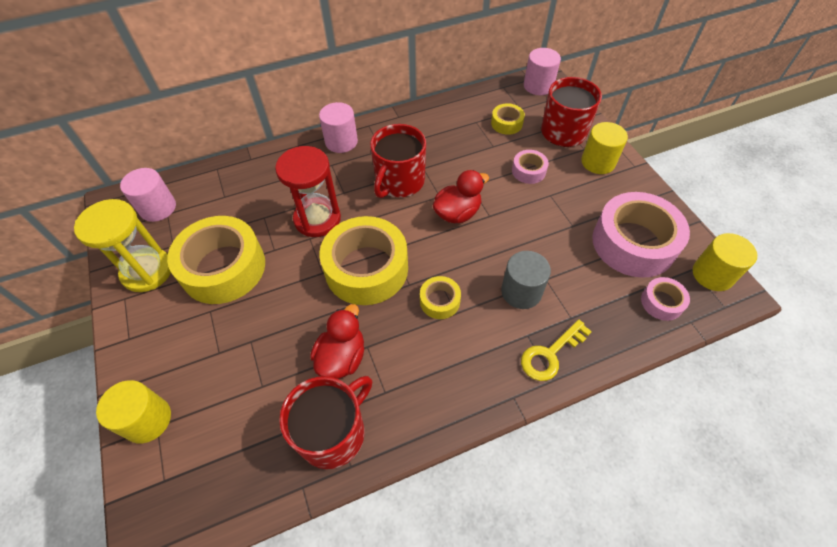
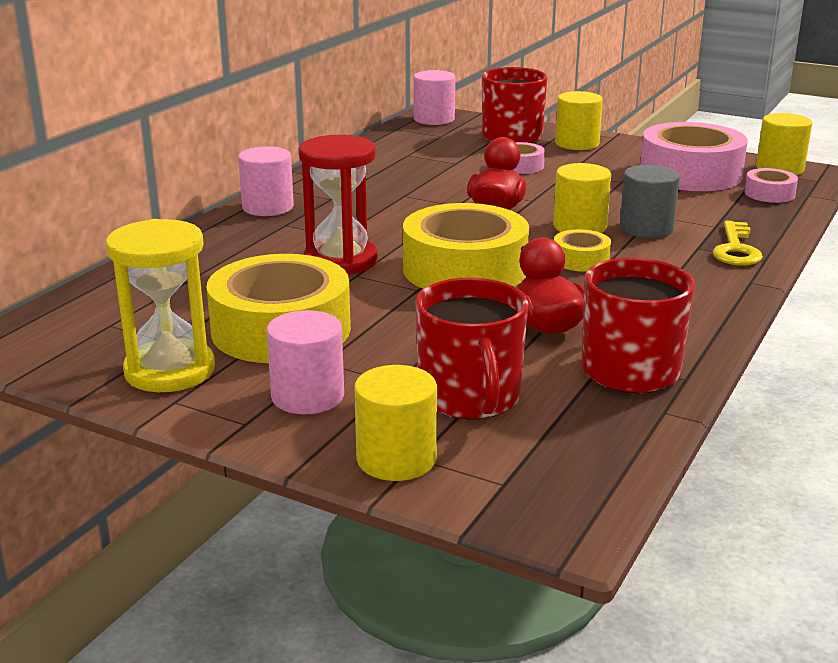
camera: 40 degrees left, 30 degrees down
(158, 208) = (86, 325): pink cylinder -> pink cylinder (307, 396)
(399, 181) = (393, 210): red mug -> red mug (470, 397)
(482, 263) = (579, 226): none -> yellow cylinder
(506, 123) = (443, 147): yellow tape -> none

